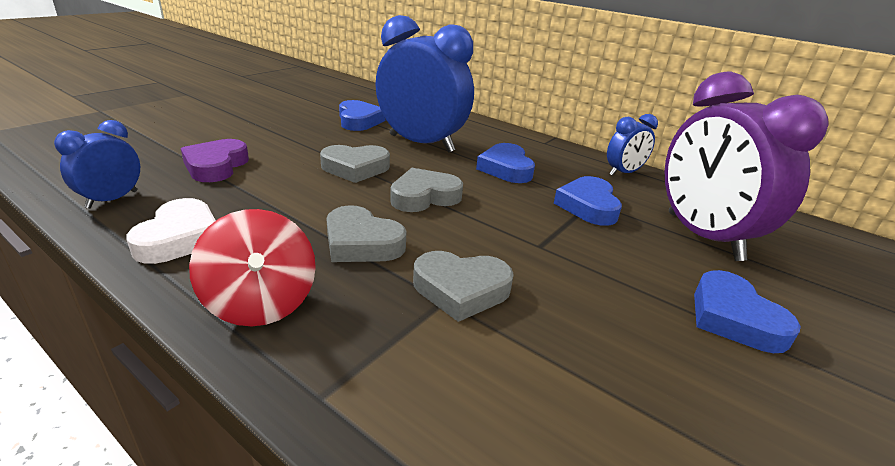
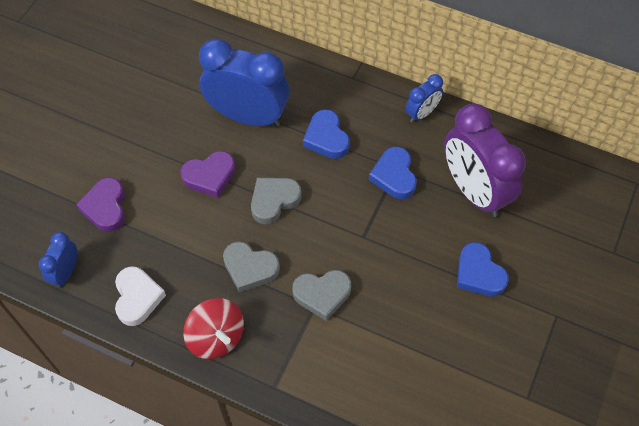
camera: 10 degrees left, 30 degrees up
(355, 168) = (210, 176): grey heart -> purple heart
(359, 121) = (179, 89): blue heart -> none

